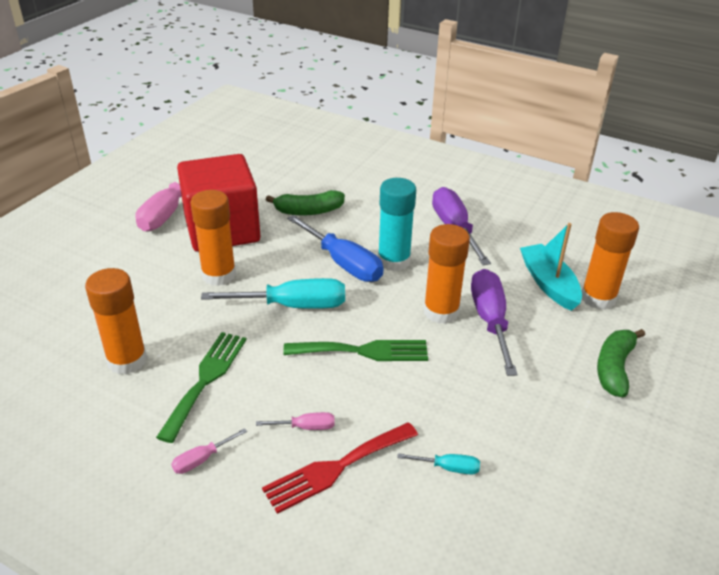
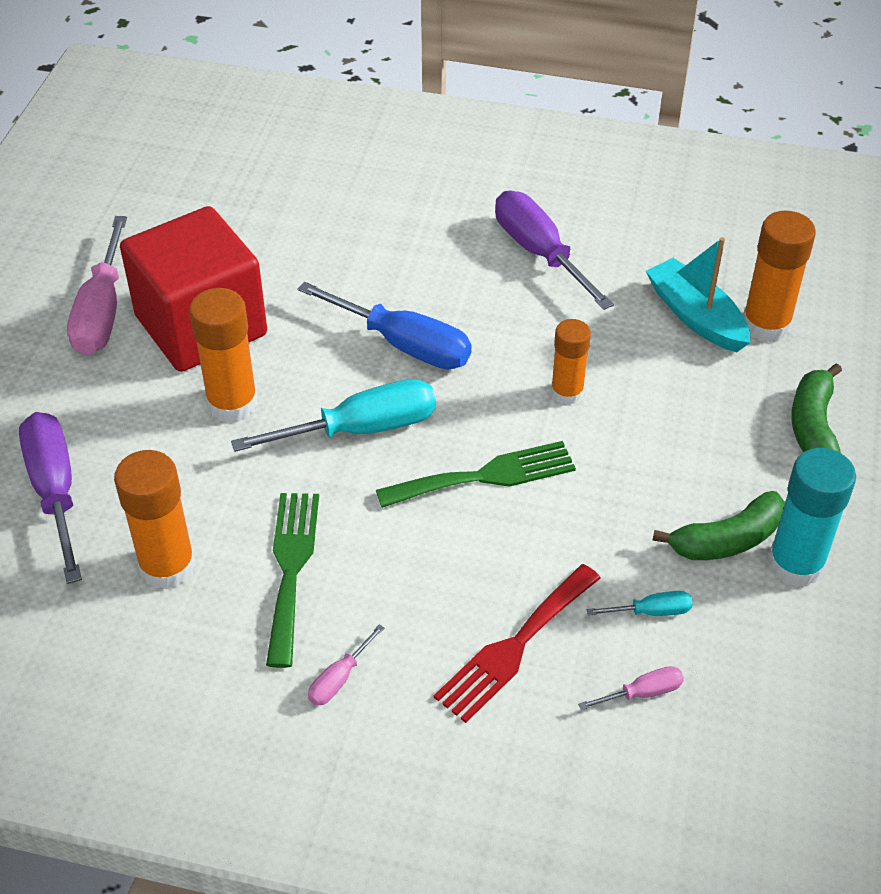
camera: 15 degrees left, 10 degrees up
(305, 427) = (453, 602): pink screwdriver -> pink screwdriver (642, 693)
(308, 211) = (316, 266): green banana -> green banana (727, 540)
(394, 261) = (473, 325): turquoise glue stick -> turquoise glue stick (795, 564)
(441, 312) = (567, 392): orange glue stick -> orange glue stick, size x0.65
(490, 321) = (636, 392): purple screwdriver -> purple screwdriver (55, 491)

